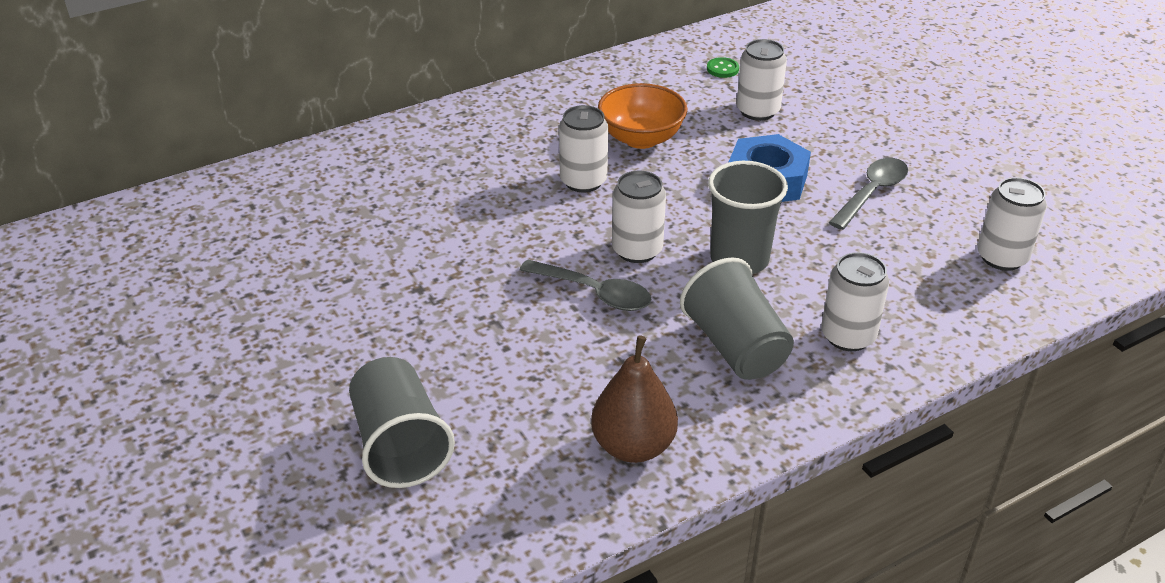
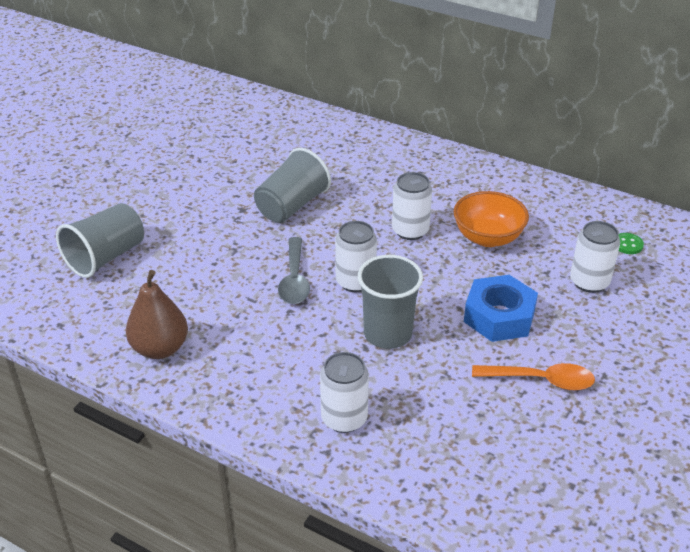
camera: 60 degrees right, 0 degrees up
(735, 347) = (288, 363): grey cup -> grey cup (292, 206)
(872, 193) = (541, 380): grey spoon -> orange spoon
(1002, 257) = (525, 487): white can -> none

